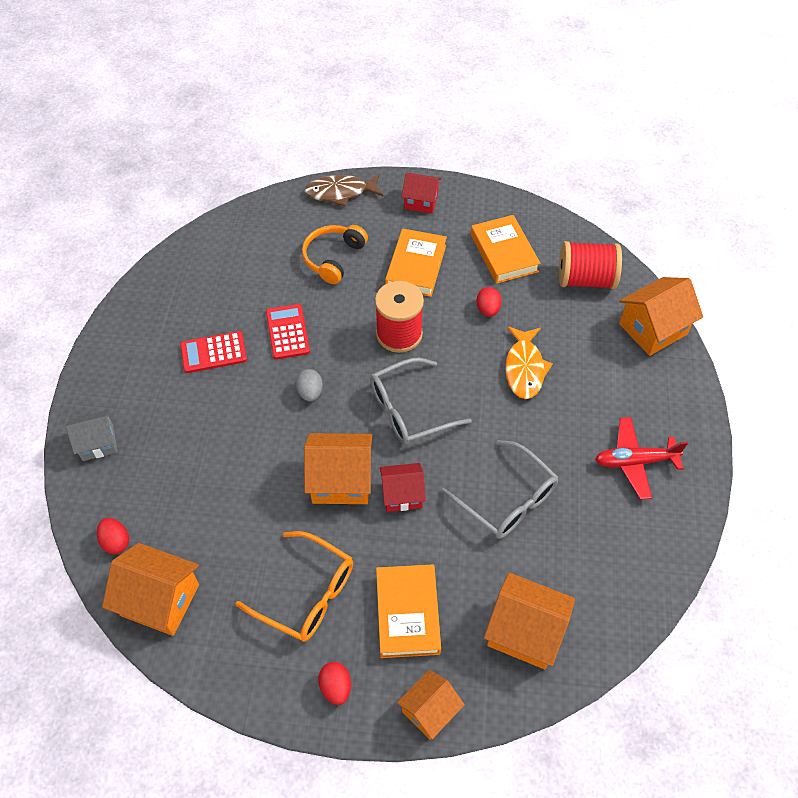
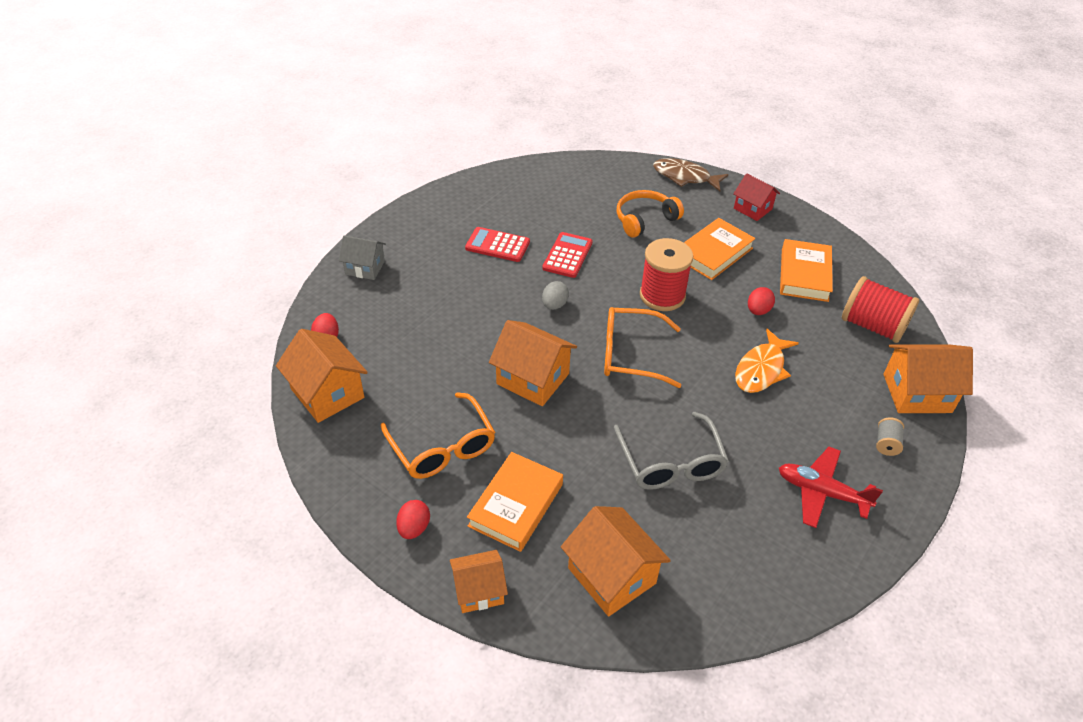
camera: 30 degrees right, 10 degrees down
(402, 494) = (577, 414): red house -> none
(409, 410) = (630, 354): grey glasses -> orange glasses
(656, 389) = (886, 444): none -> grey spool

